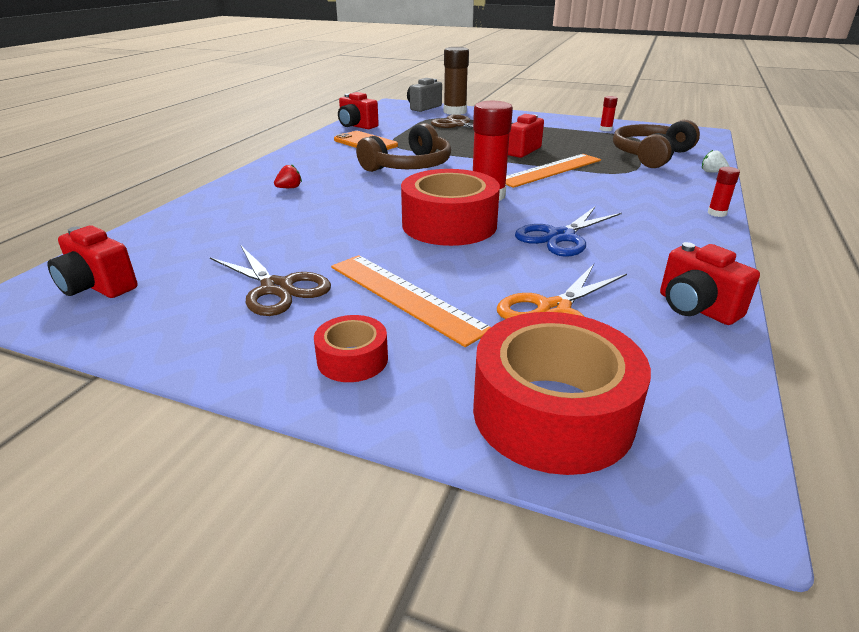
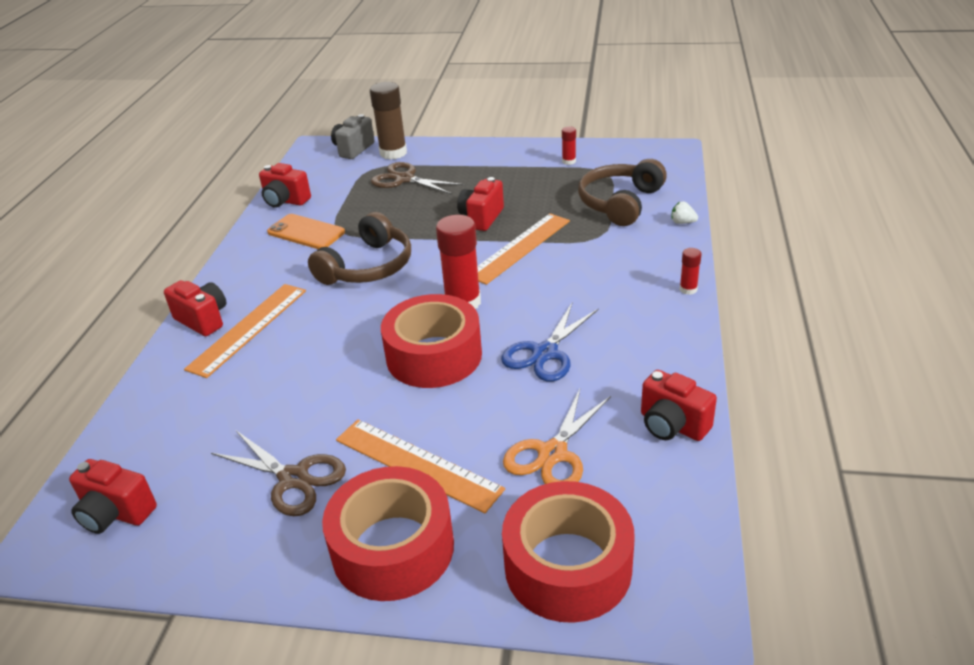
camera: 10 degrees left, 5 degrees up
(254, 179) = (203, 320): none -> red camera
(289, 188) = (248, 328): red strawberry -> orange ruler
(352, 359) = (393, 548): red tape -> red tape, size x2.00

